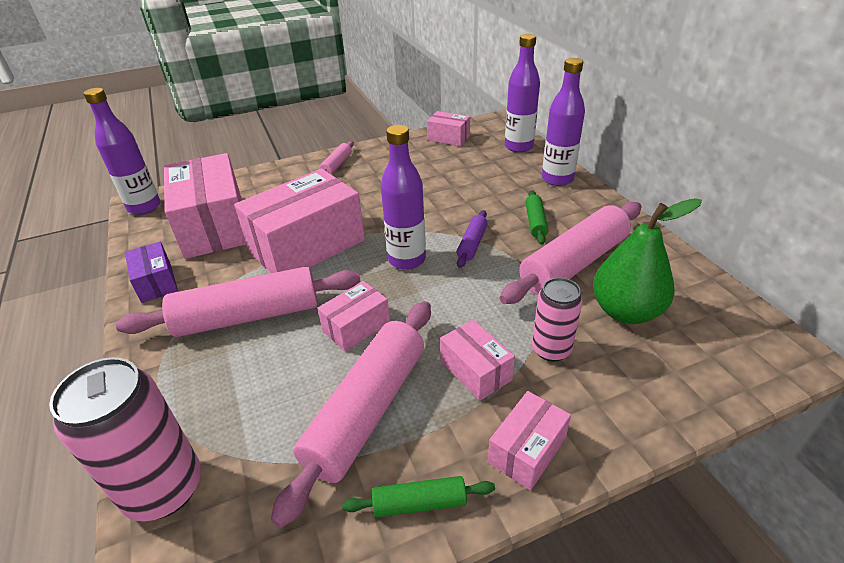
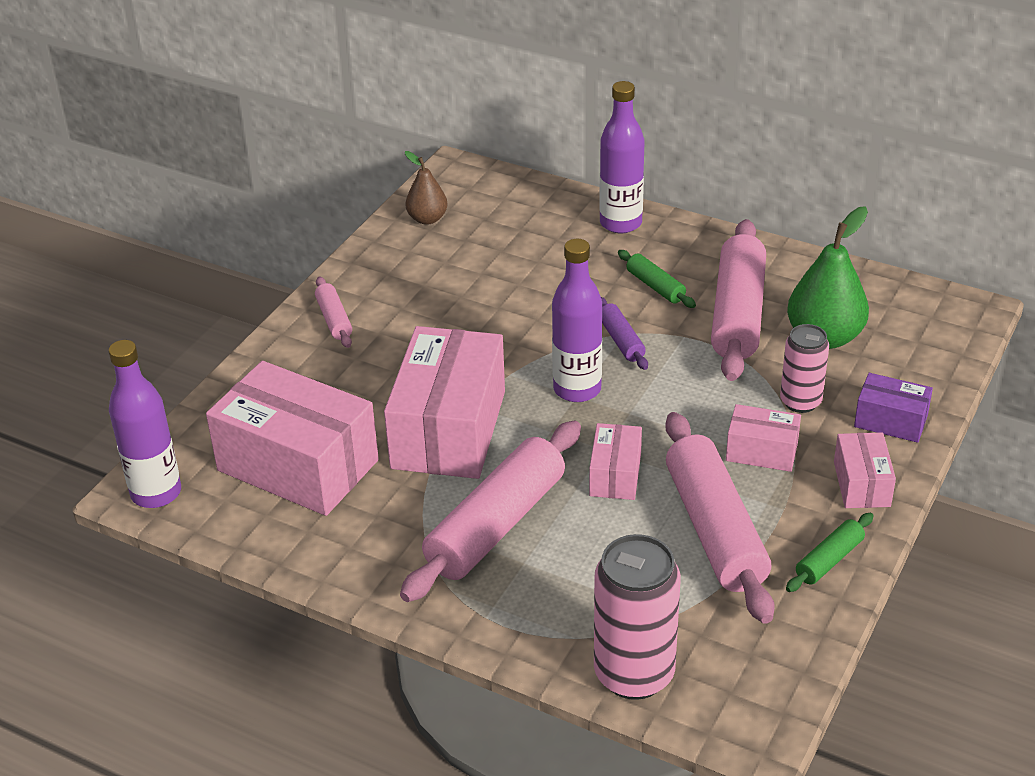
camera: 40 degrees left, 0 degrees up
(156, 282) = (336, 554): purple box -> purple box (890, 421)
(448, 138) = (427, 219): pink box -> brown pear
(518, 147) = (529, 196): purple bottle -> none

